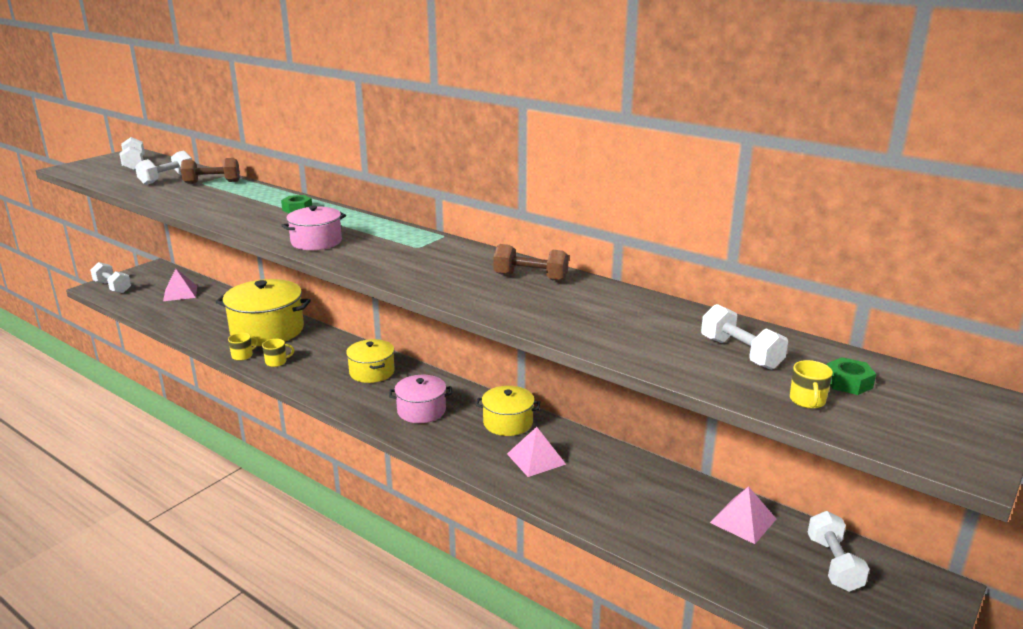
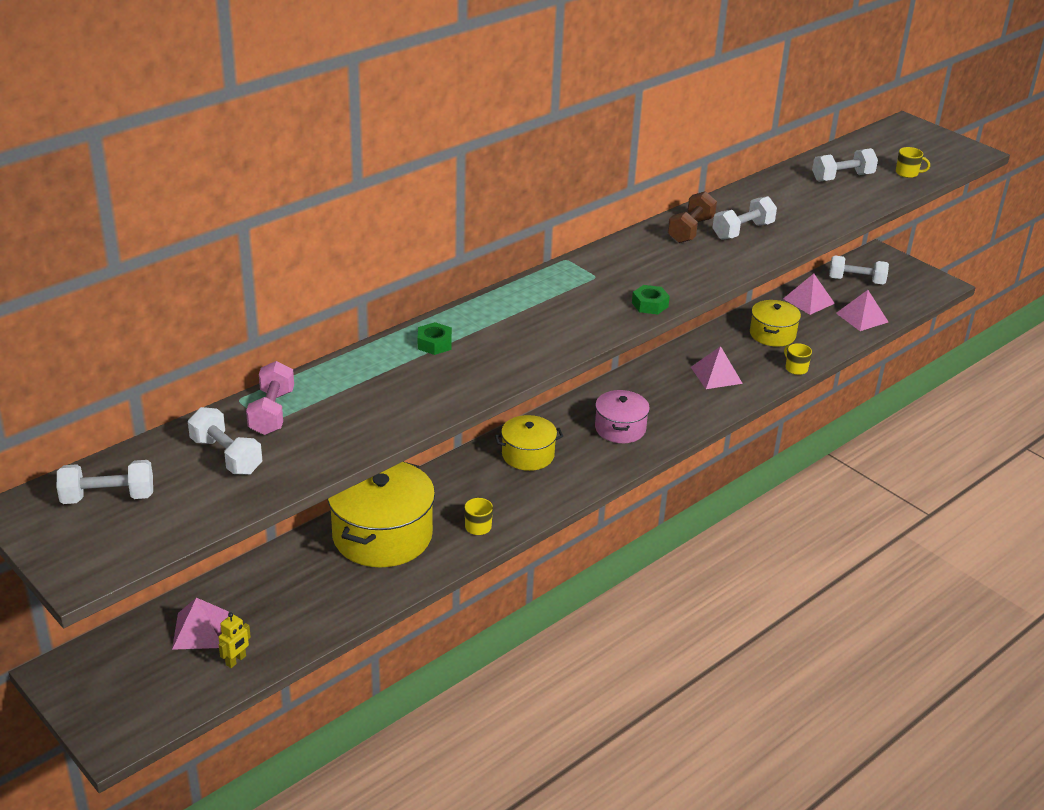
camera: 80 degrees left, 10 degrees up
(113, 287) = (126, 717): white dumbbell -> white dumbbell (742, 231)
(150, 306) = (236, 660): none -> yellow robot
(212, 182) = (272, 412): brown dumbbell -> pink dumbbell
(243, 355) = (450, 555): yellow mug -> yellow mug (795, 368)
(316, 242) = (561, 334): pink pot -> none
(508, 422) = (654, 381): yellow pot -> yellow pot (772, 334)
(736, 570) = (862, 317): none -> pink pyramid
(848, 382) = (884, 155): green nut -> green nut (649, 305)

